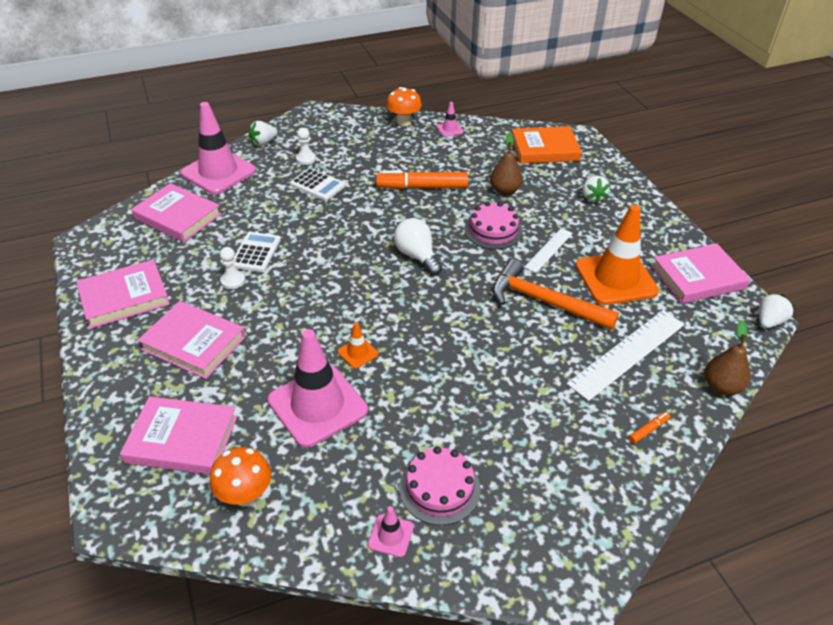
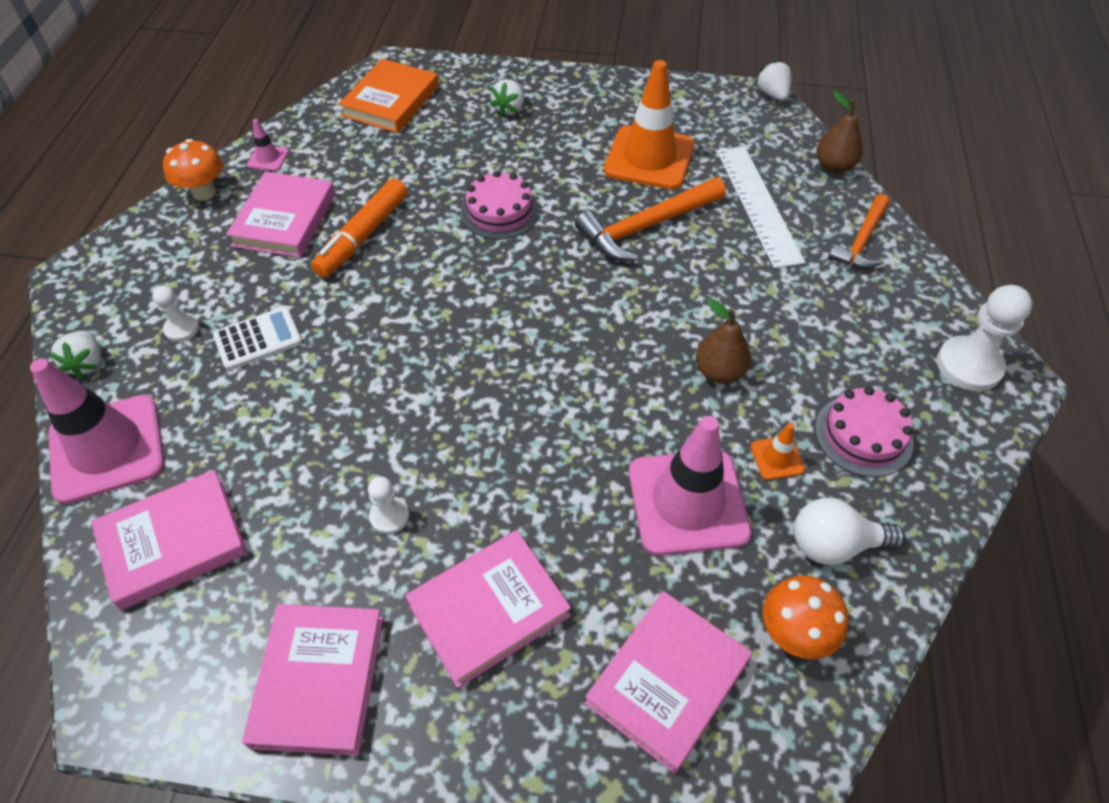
camera: 60 degrees left, 10 degrees up
(256, 252) = (349, 466): white calculator -> none
(358, 353) = (623, 426): orange traffic cone -> orange traffic cone (777, 458)
(390, 535) = (908, 505): pink traffic cone -> none
(417, 256) = (491, 298): white light bulb -> white light bulb (834, 544)
(504, 191) = (437, 169): brown pear -> brown pear (719, 372)
(549, 250) = (568, 184): white ruler -> none
(567, 544) = (969, 365): none -> white pawn
(592, 197) = (510, 109): white strawberry -> white strawberry turned 90 degrees clockwise
(648, 430) = (861, 241): orange marker -> orange hammer
(698, 278) = (687, 104): pink book -> pink book (285, 219)

